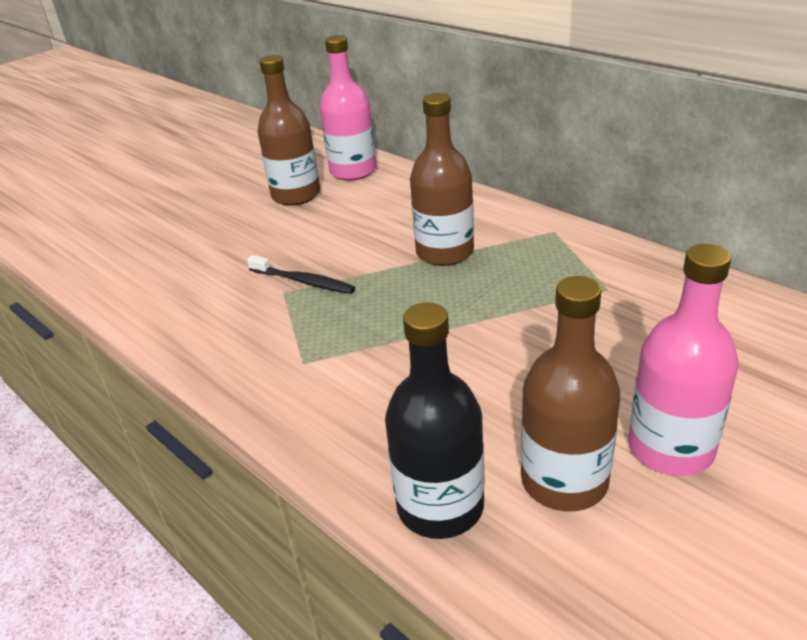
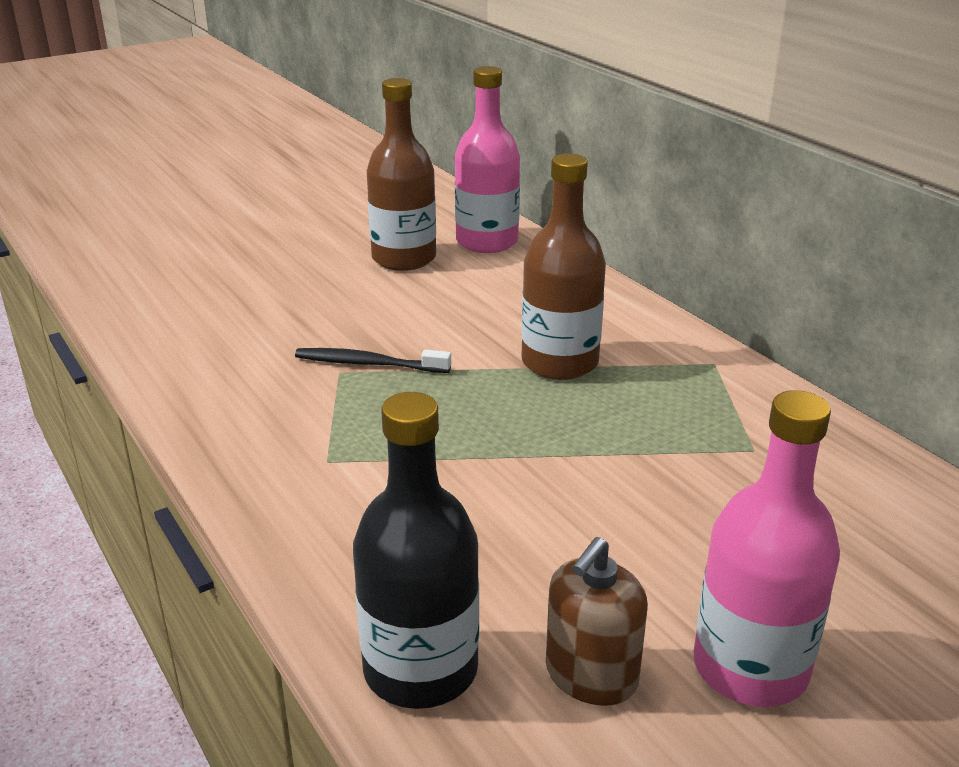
camera: 10 degrees right, 5 degrees down
(303, 281) = (369, 364): black toothbrush -> black toothbrush turned 150 degrees clockwise
(564, 481) = (591, 676): brown bottle -> brown soap dispenser

